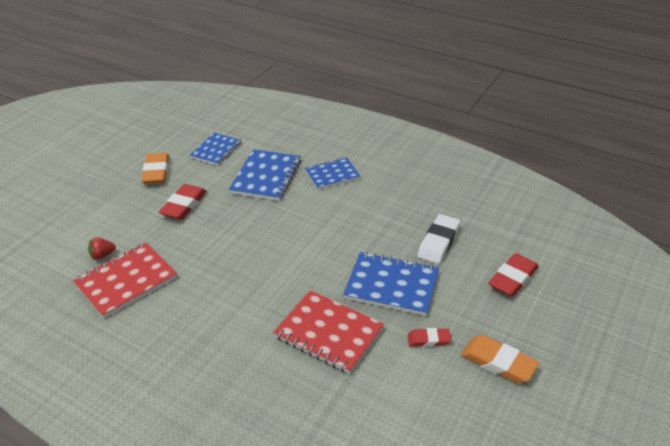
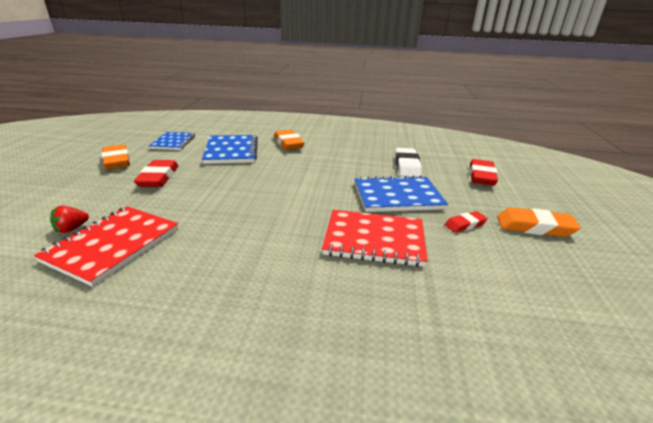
camera: 25 degrees left, 10 degrees down
(332, 175) = (288, 143): blue notebook -> orange eraser

